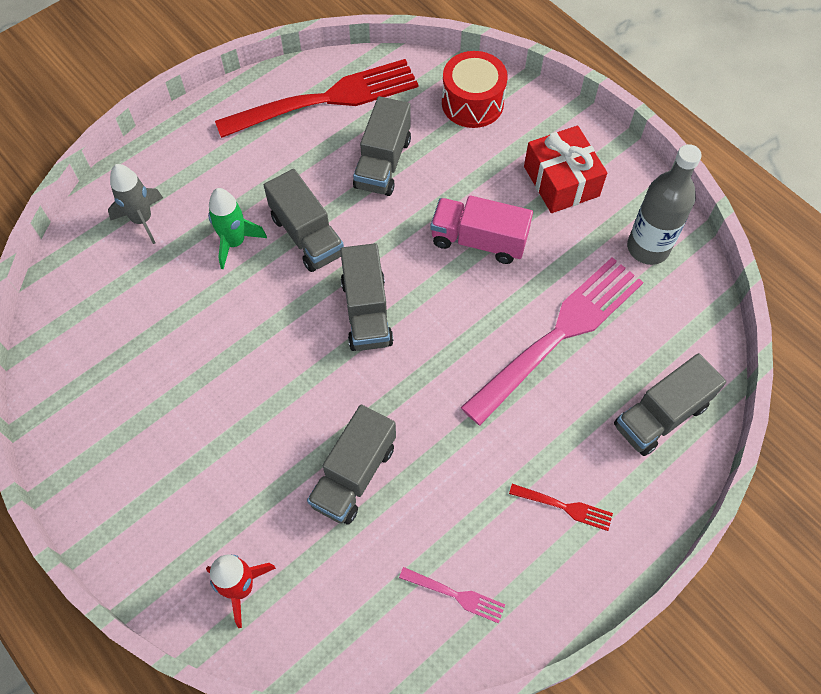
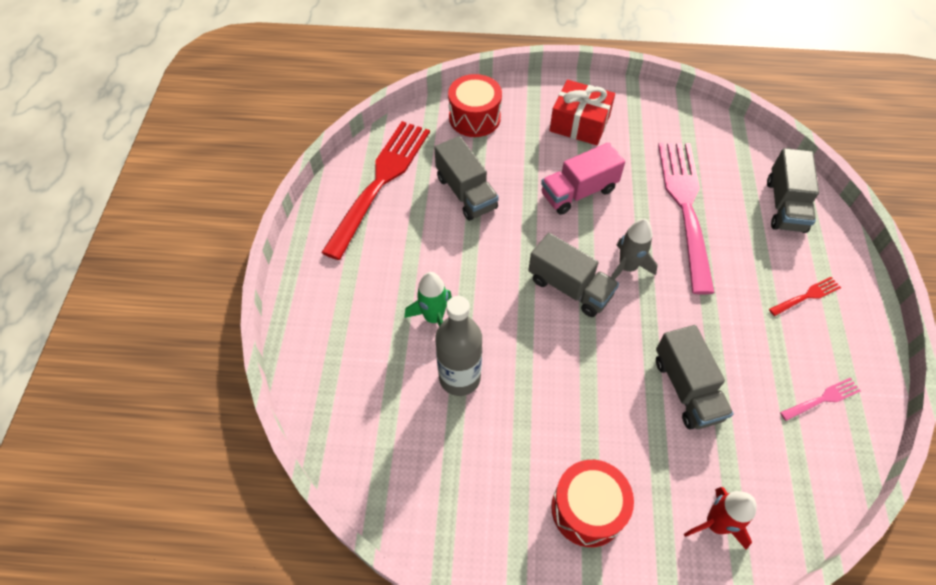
camera: 45 degrees left, 5 degrees down
(142, 220) = (349, 359): grey rocket -> grey rocket (627, 267)
(166, 481) = (587, 509): none -> red drum
(307, 236) = (475, 274): grey truck -> none
(648, 248) = (667, 124): grey bottle -> grey bottle (459, 377)

